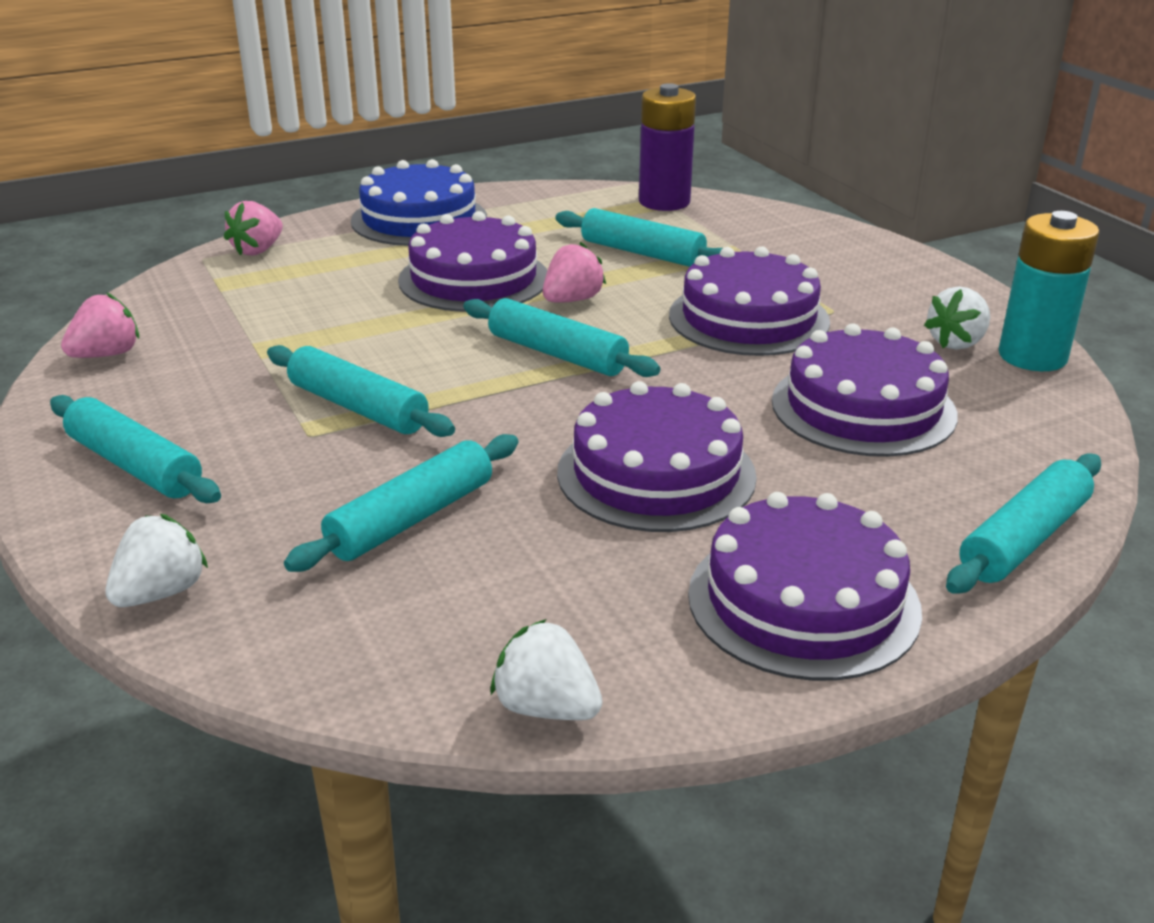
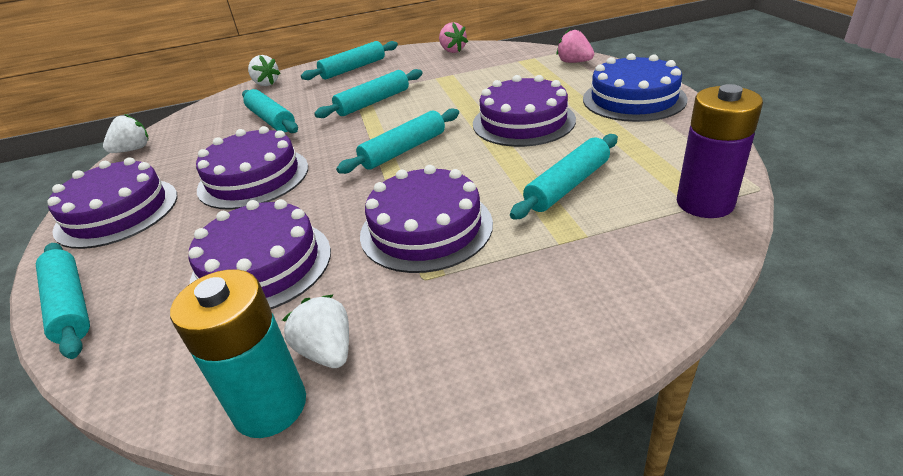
camera: 105 degrees right, 5 degrees up
(572, 300) = (481, 155): pink strawberry -> none

